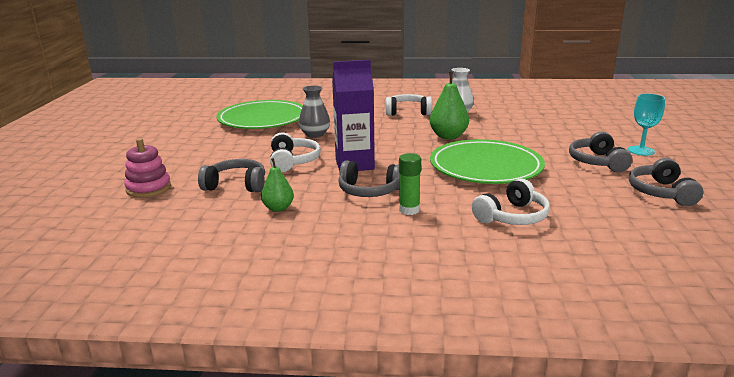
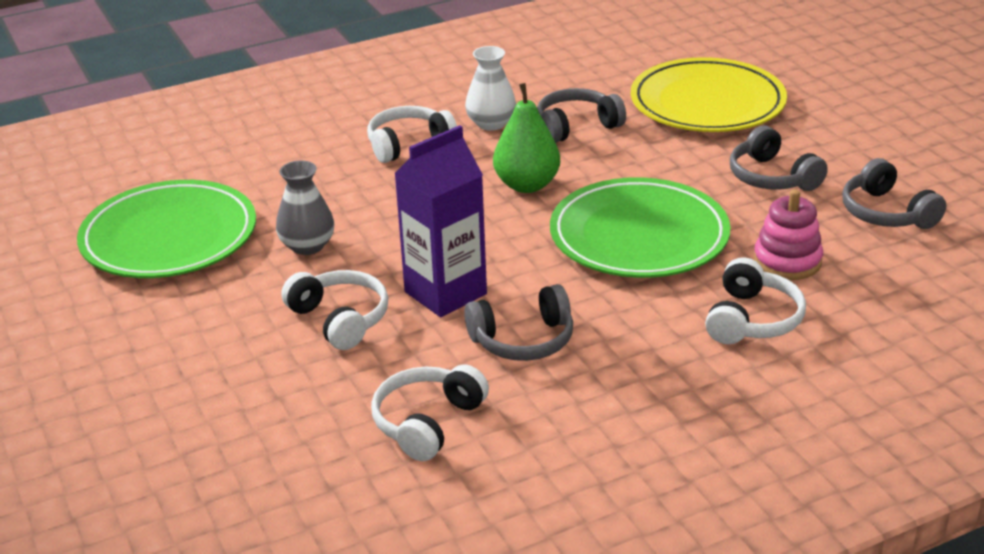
camera: 30 degrees left, 10 degrees up
(148, 188) = (163, 463): pink stacking toy -> pink stacking toy (787, 261)
(236, 185) = (307, 402): grey headphones -> grey headphones (576, 126)
(278, 208) = (427, 422): green pear -> white headphones
(409, 210) = (613, 356): green glue stick -> none
(590, 127) = (707, 103): none -> yellow plate
(641, 151) = (808, 136): turquoise goblet -> none

